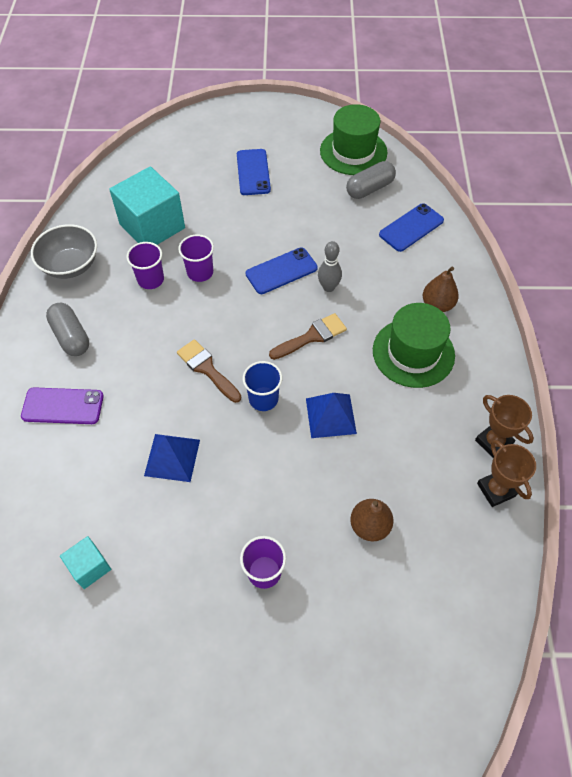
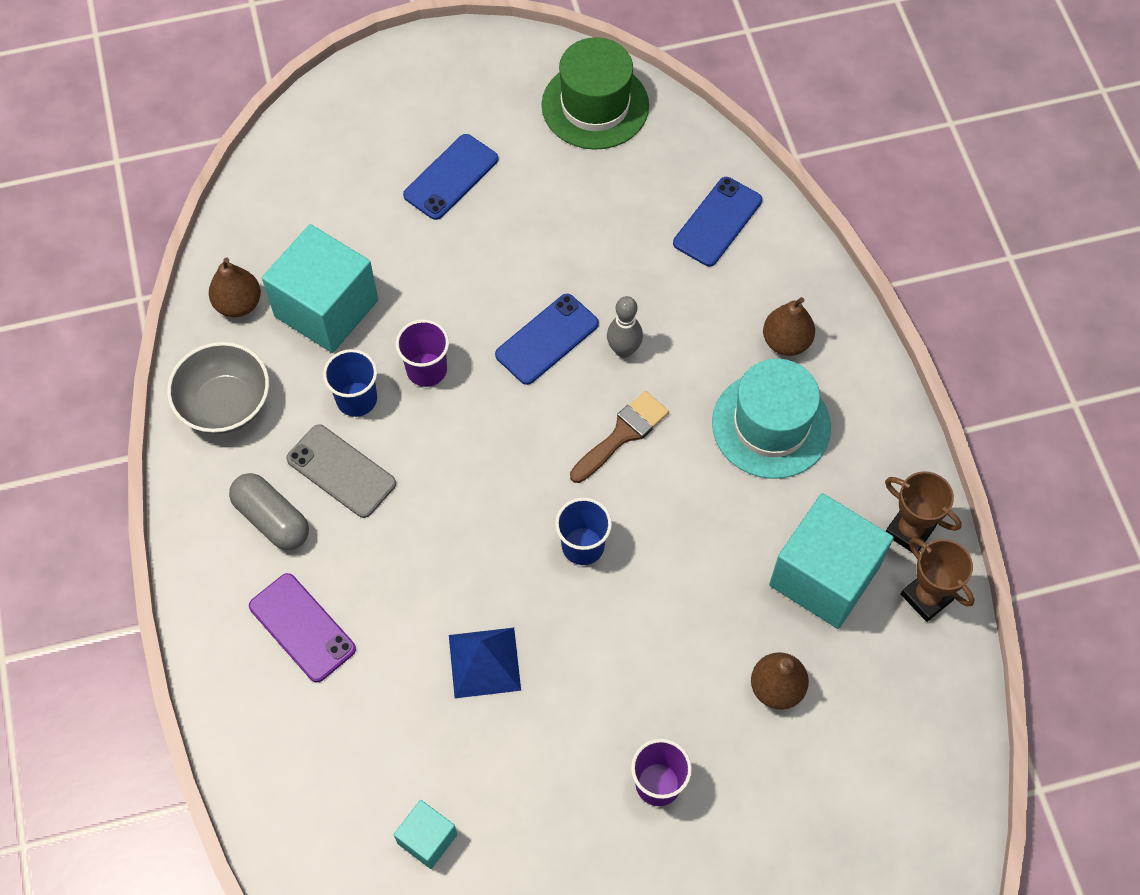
camera: 15 degrees left, 5 degrees up
(63, 406) = (302, 627): purple phone -> purple phone turned 60 degrees clockwise
(101, 213) = (238, 304): none -> brown pear
(125, 318) = (341, 471): none -> grey phone
(150, 279) = (356, 399): purple cup -> blue cup
(207, 369) = (488, 520): brown brush -> none
(253, 172) = (451, 177): blue phone -> blue phone turned 60 degrees clockwise
(330, 415) = (682, 547): blue pyramid -> none
(369, 189) = (638, 167): grey capsule -> none
(413, 353) = (771, 425): green hat -> turquoise hat
(424, 458) = (824, 576): none -> turquoise cube

